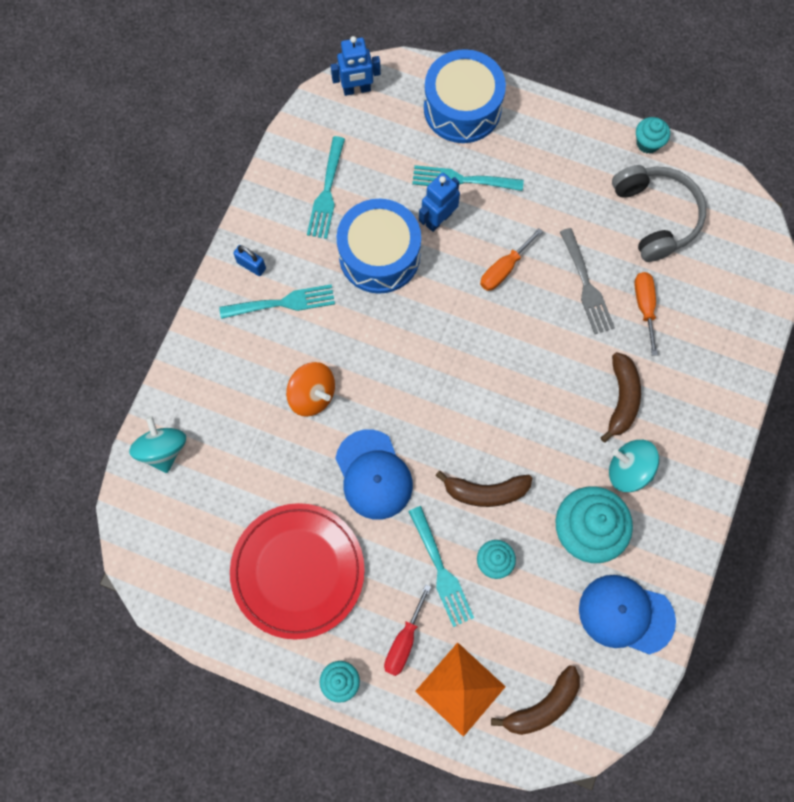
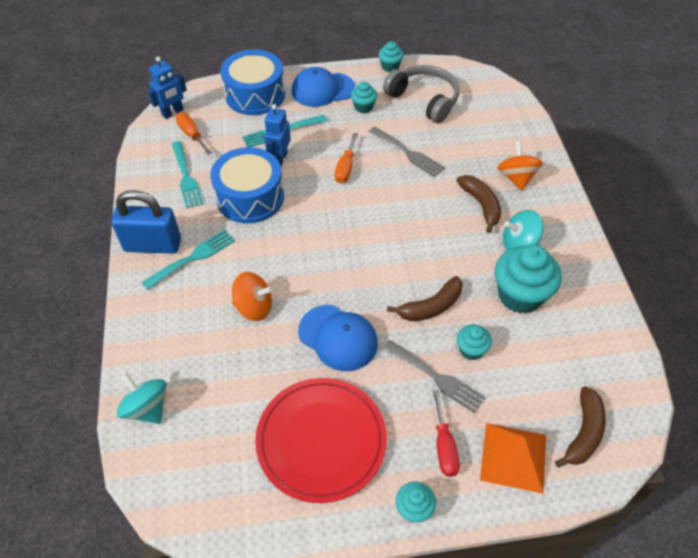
camera: 30 degrees left, 20 degrees down
(251, 265) = (153, 245): blue padlock -> blue padlock, size x2.18
(441, 571) = (436, 377): turquoise fork -> grey fork
(577, 191) = (363, 107): none -> turquoise cupcake
(626, 614) = (590, 335): blue cap -> blue cap (322, 89)
(644, 306) = (454, 148): orange screwdriver -> orange screwdriver (192, 135)
(687, 384) = (516, 178): none -> orange spinning top

